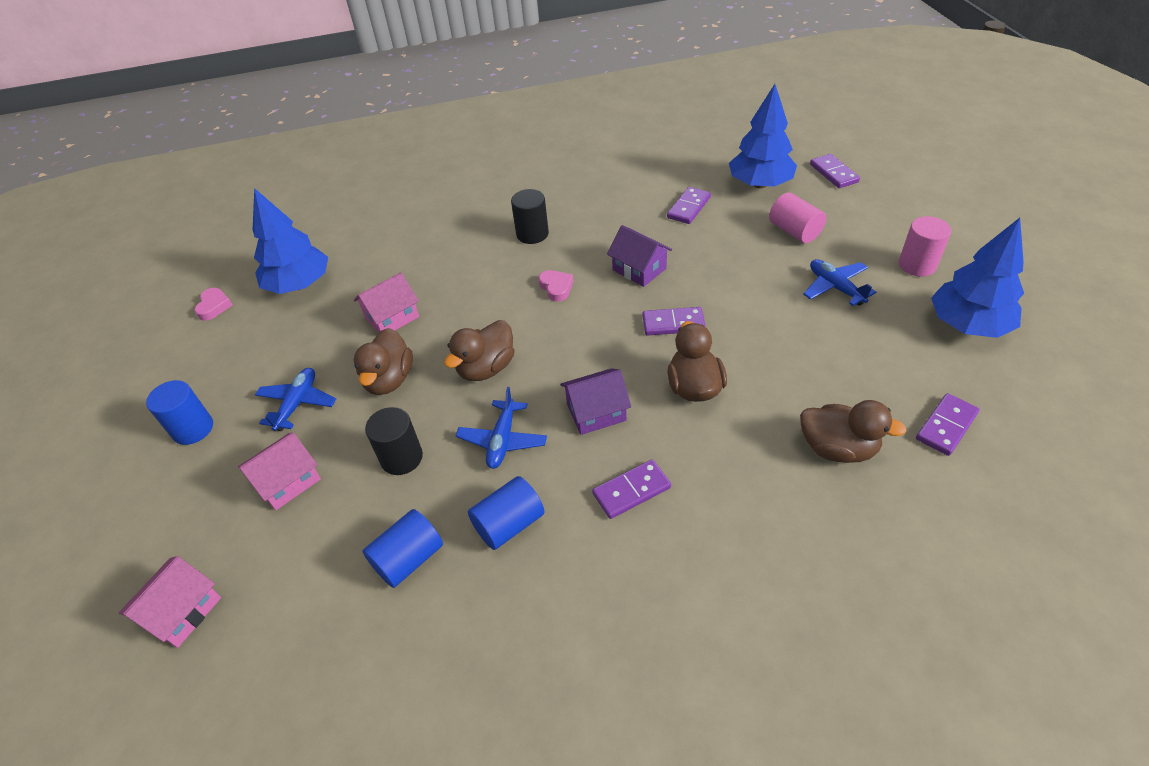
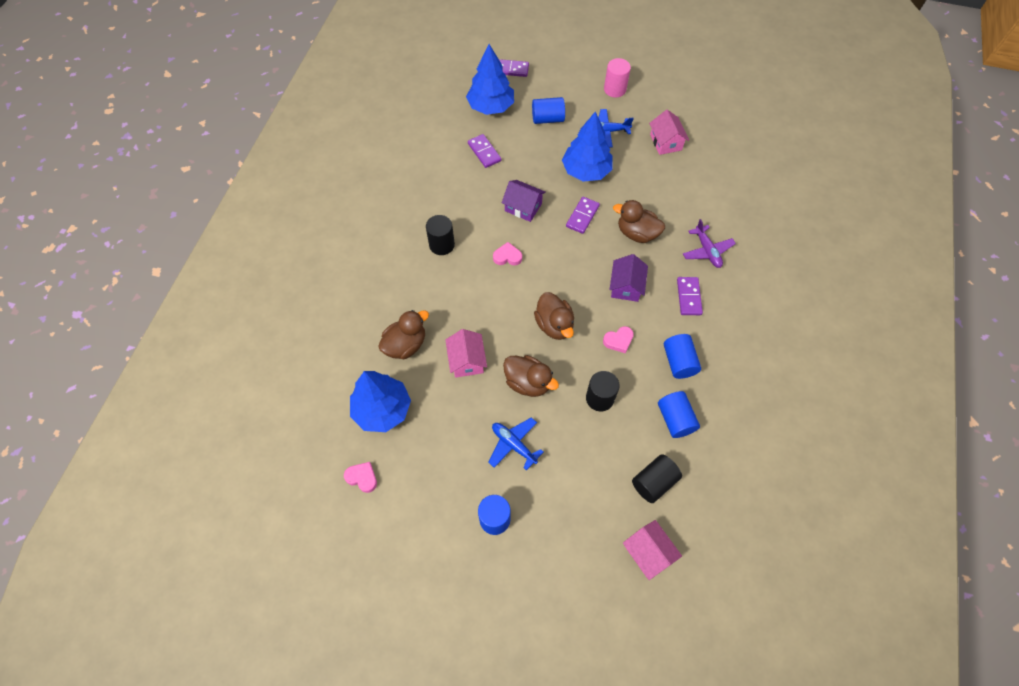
camera: 65 degrees left, 15 degrees up
(288, 481) = (580, 468): pink house -> pink house (666, 142)
(295, 573) = (654, 482): none -> black cylinder
(502, 440) = (618, 341): blue plane -> pink heart
(639, 269) = (523, 207): purple house -> purple house turned 45 degrees clockwise
(734, 480) = (707, 251): none -> purple plane
(794, 231) = (547, 119): pink cylinder -> blue cylinder
(837, 448) = (712, 200): brown duck -> brown duck (405, 345)
(946, 426) = (724, 153): purple domino -> none
(967, 325) = (669, 101): blue tree -> blue tree (586, 171)

